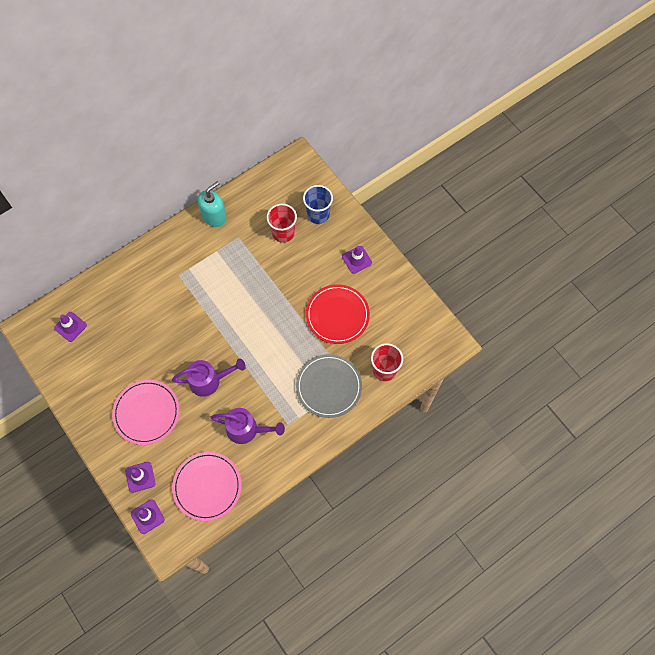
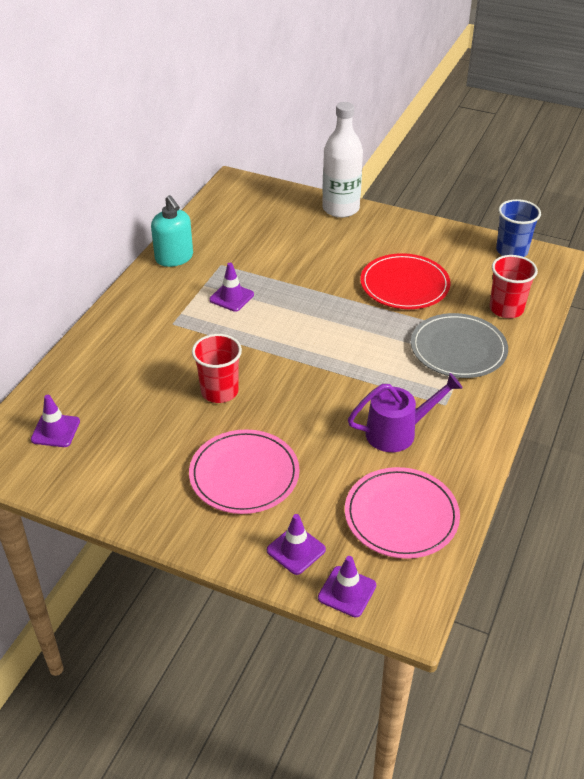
camera: 30 degrees left, 25 degrees down
(209, 381) = (303, 405): purple watering can -> none
(214, 216) = (174, 258): turquoise soap dispenser -> turquoise soap dispenser turned 135 degrees clockwise
(283, 233) = (273, 242): red cup -> red cup (219, 391)
(318, 214) = (300, 215): blue cup -> blue cup (512, 251)
(348, 221) = (340, 208): none -> white bottle
(357, 260) = (380, 234): purple traffic cone -> purple traffic cone (231, 297)

